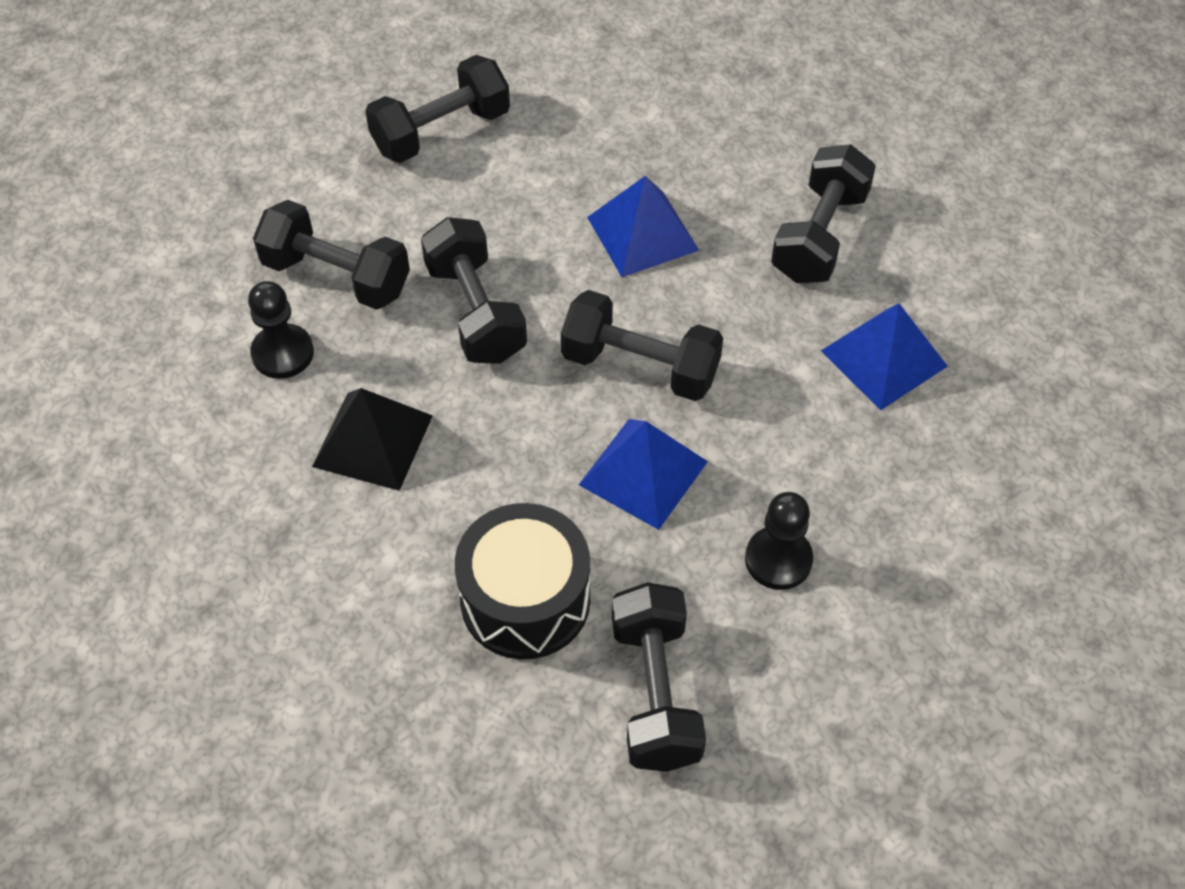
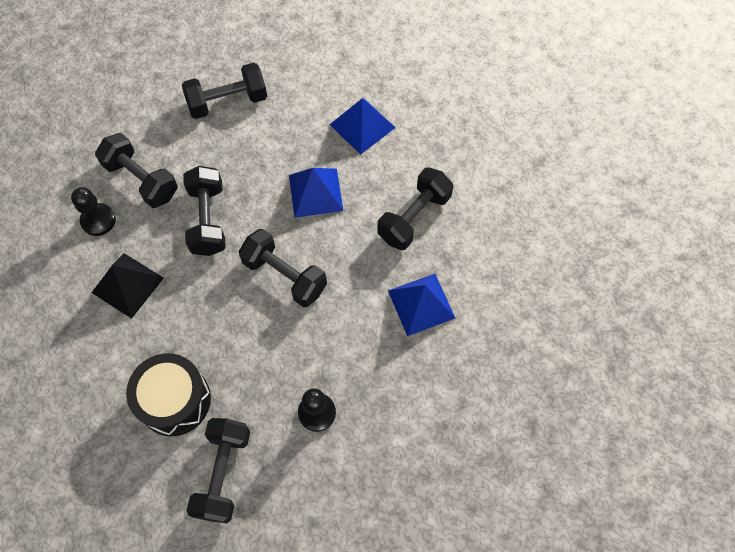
camera: 15 degrees right, 10 degrees up
(643, 473) = (263, 341): blue pyramid -> blue pyramid (362, 126)

